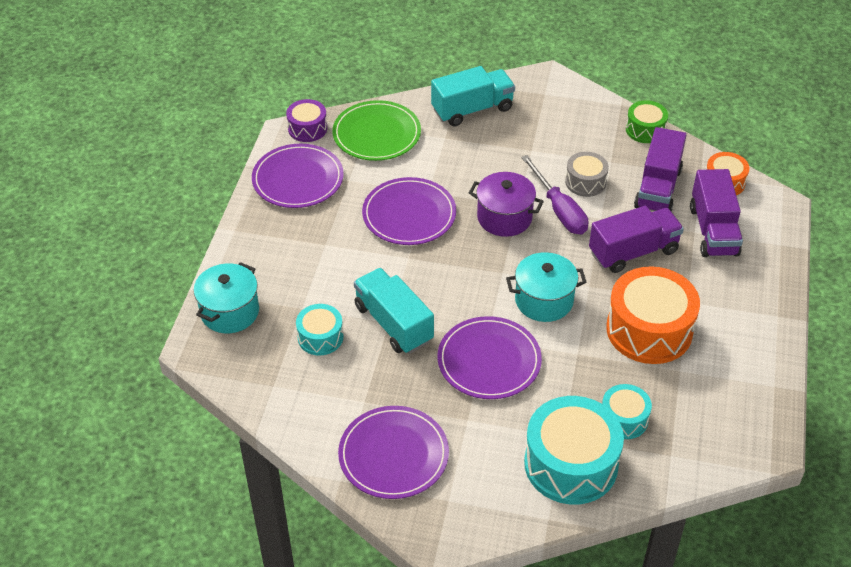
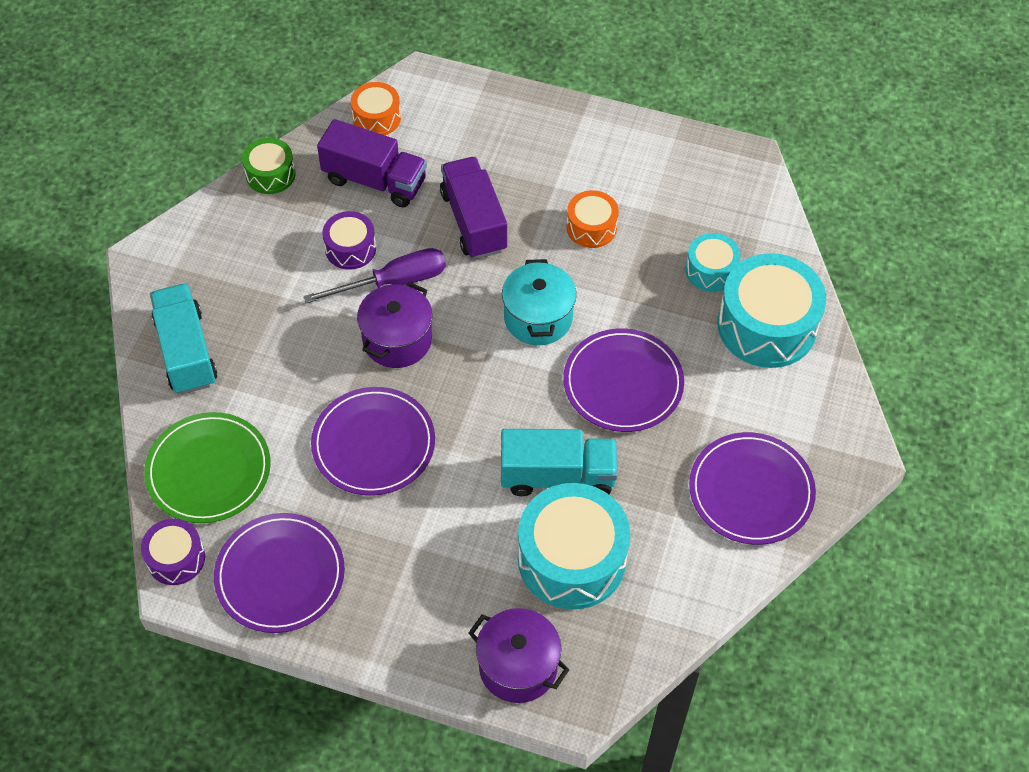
camera: 85 degrees left, 10 degrees up
(230, 312) = (518, 666): turquoise pot -> purple pot
(320, 337) = (571, 559): turquoise drum -> turquoise drum, size x1.89
(393, 323) = (557, 476): turquoise truck -> turquoise truck turned 150 degrees counterclockwise
(585, 182) = (350, 248): grey drum -> purple drum
(649, 330) = (591, 227): orange drum -> orange drum, size x0.53
(713, 231) = (452, 143): purple truck -> none

